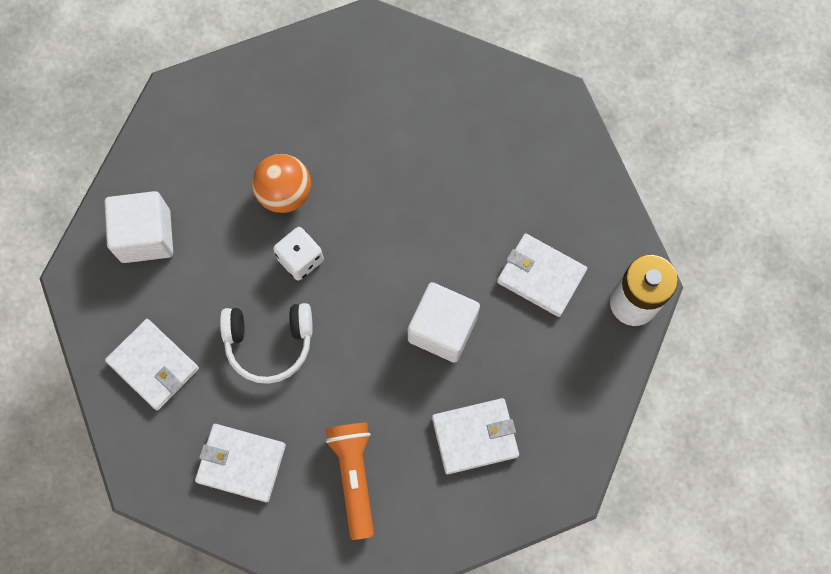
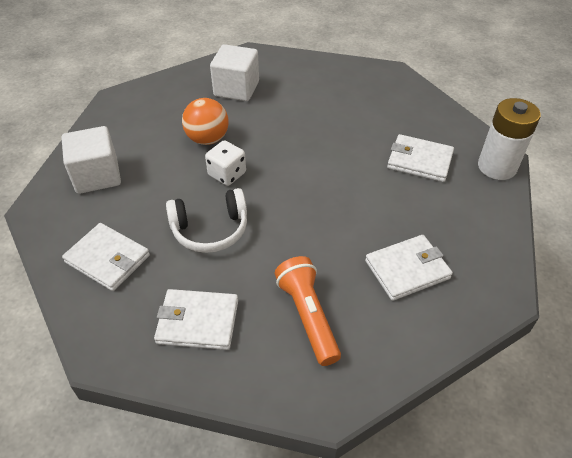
camera: 10 degrees left, 25 degrees down
(442, 329) = (354, 201): white cube -> white cube (236, 89)

